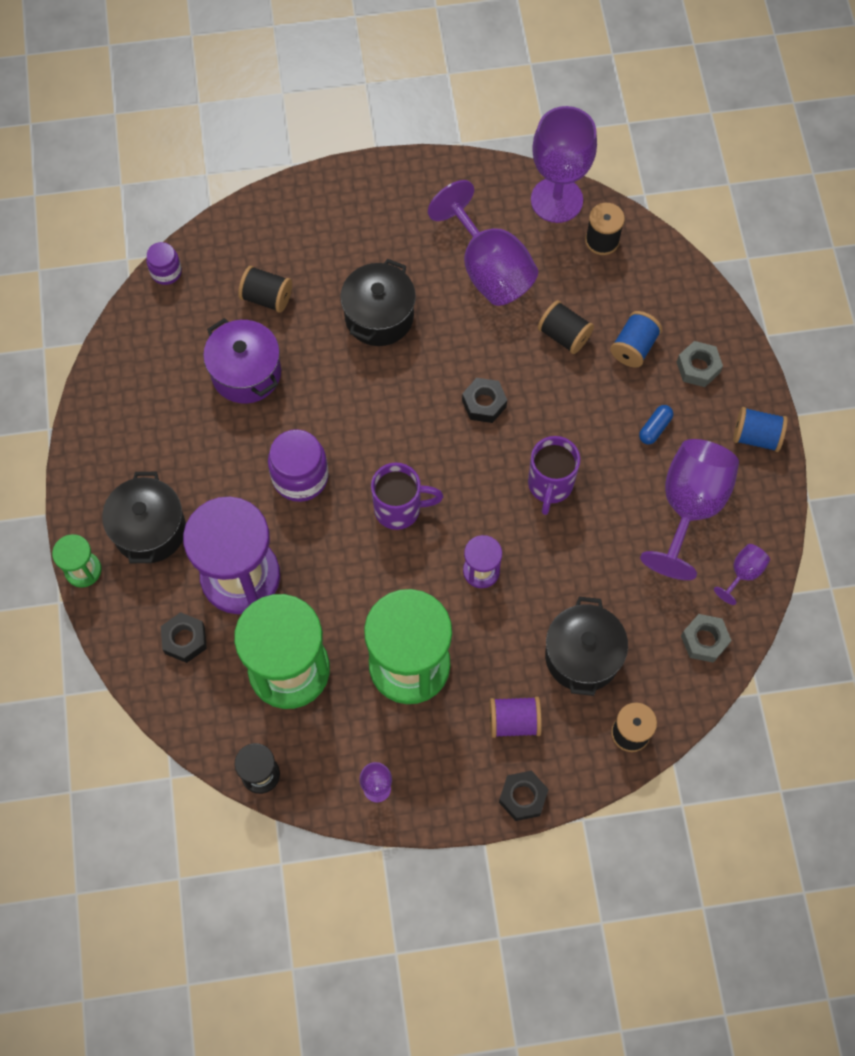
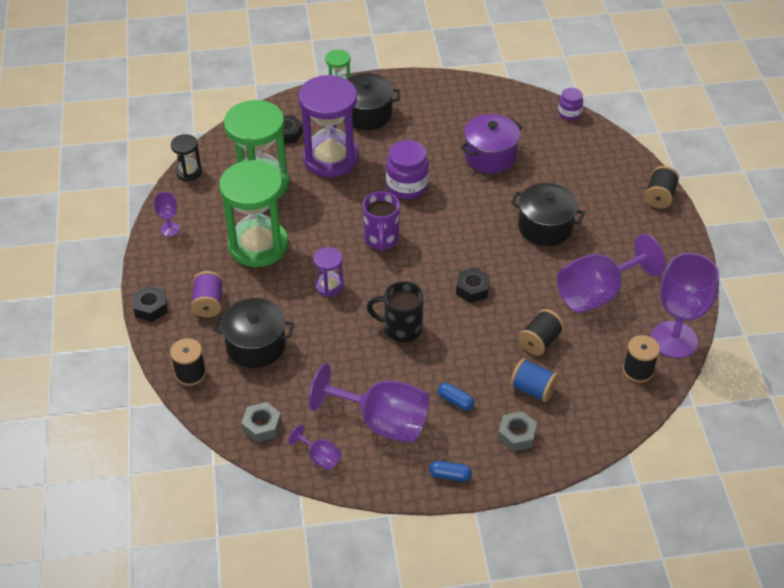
camera: 90 degrees right, 20 degrees down
(267, 297) = (554, 165): black spool -> black spool (659, 196)
(550, 485) = (401, 329): purple mug -> black mug
(756, 437) = (450, 475): blue spool -> blue capsule

